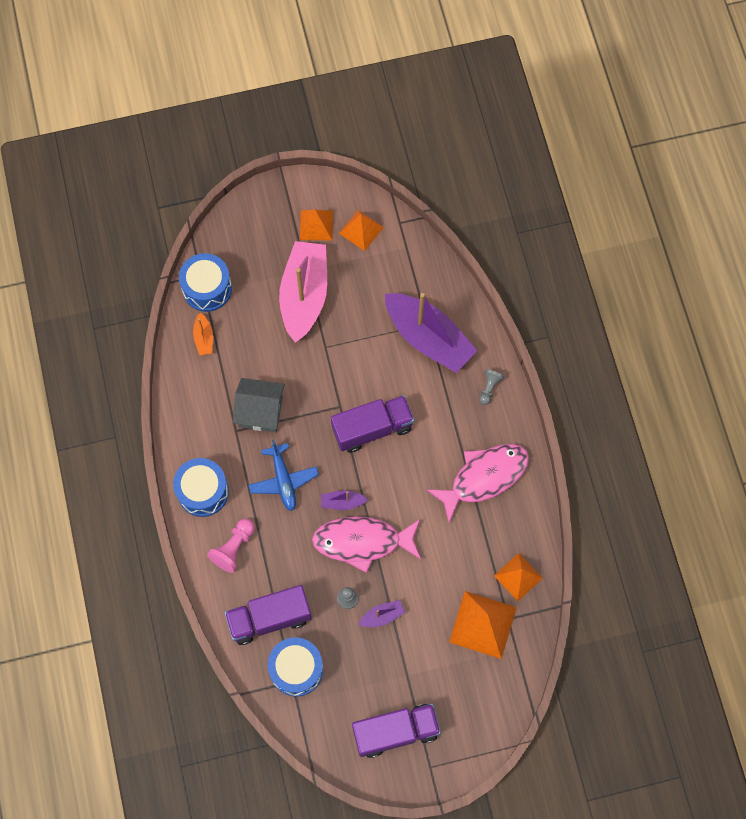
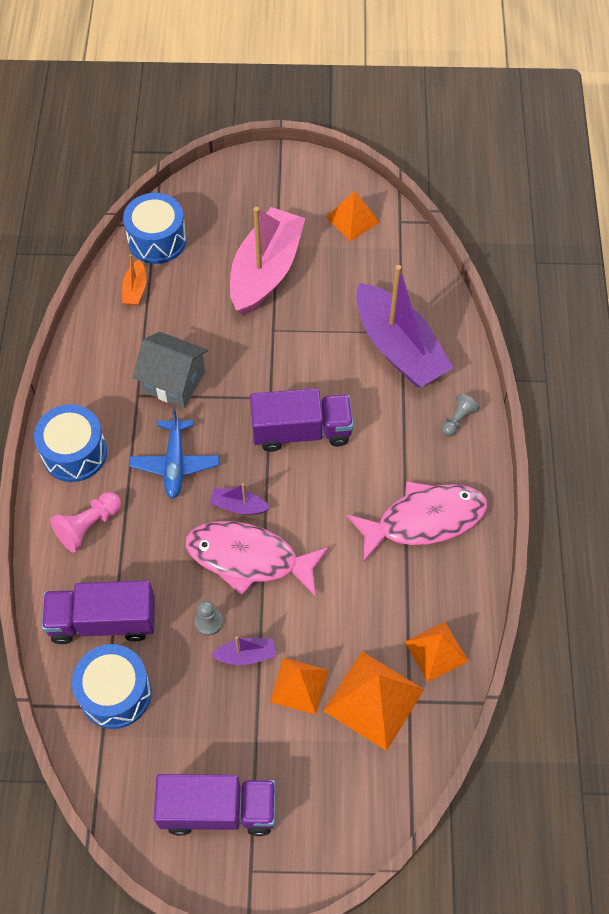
camera: 15 degrees right, 10 degrees down
(316, 225) = (302, 204): orange pyramid -> orange pyramid (299, 685)

